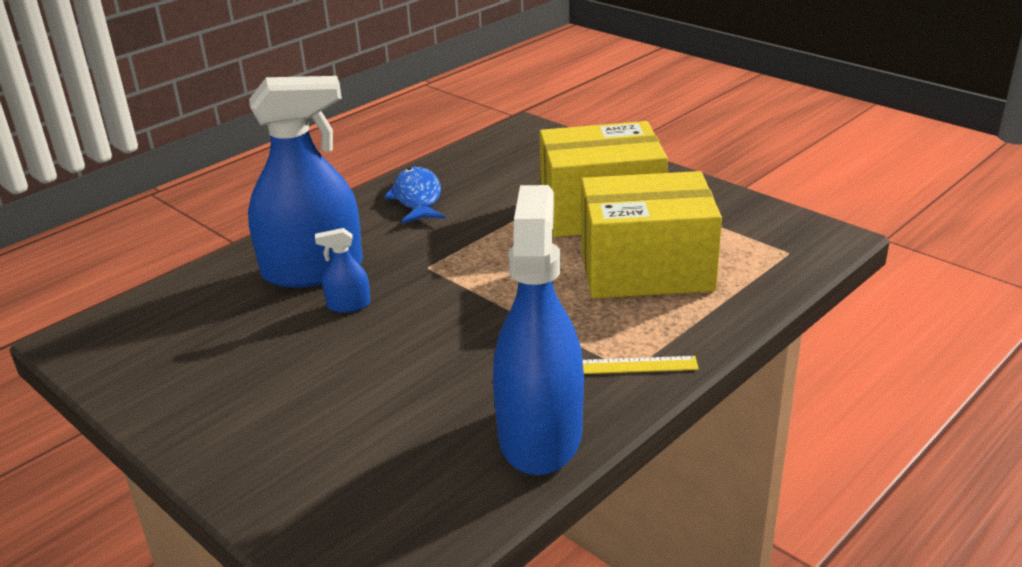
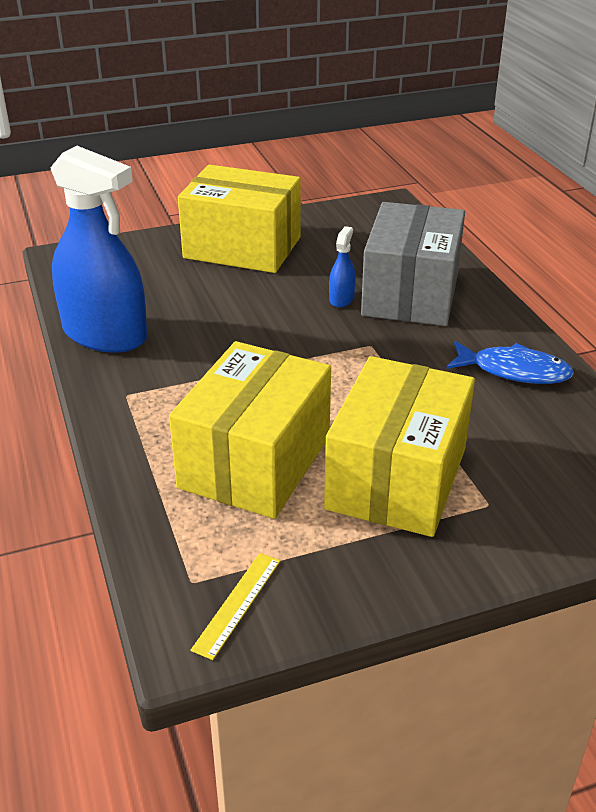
camera: 115 degrees right, 5 degrees up
(257, 414) = (242, 248): none -> yellow box
(313, 270) = (411, 294): blue spray bottle -> grey box
(635, 365) = (128, 399): yellow ruler -> yellow ruler (237, 604)

